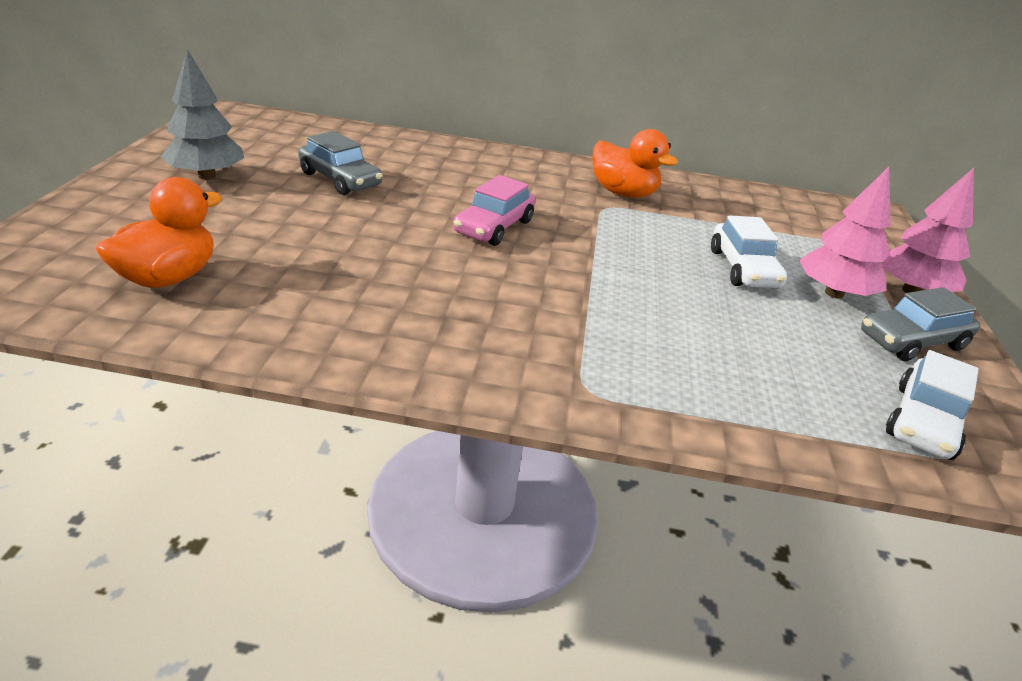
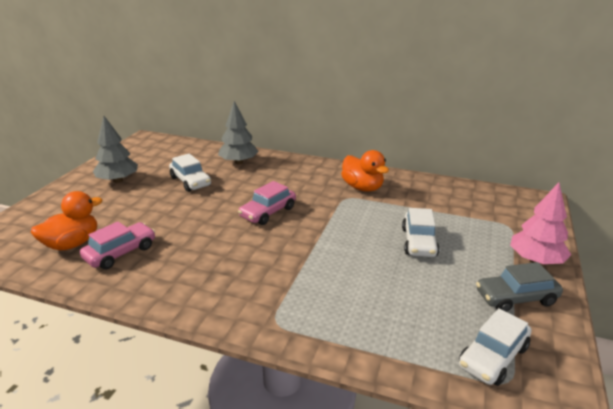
camera: 15 degrees right, 5 degrees down
(268, 291) = (120, 253): none -> pink car
(340, 180) = (190, 181): grey car -> white car
(408, 152) = (239, 162): none -> grey tree
(834, 293) = (476, 261): pink tree -> none

